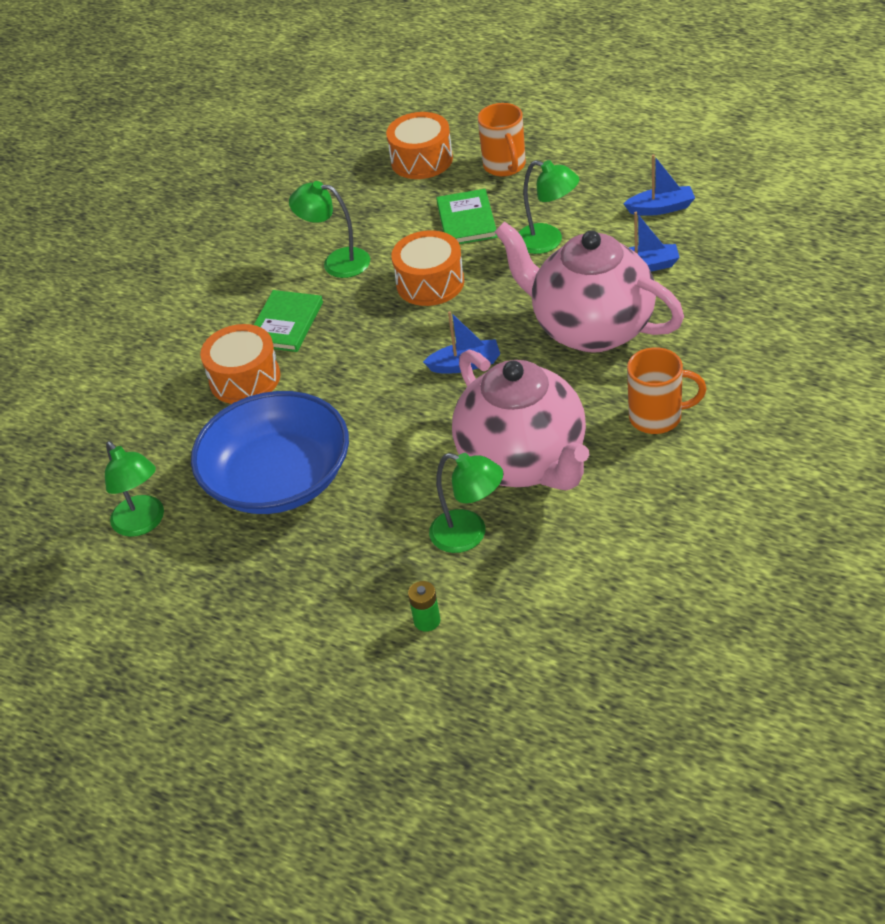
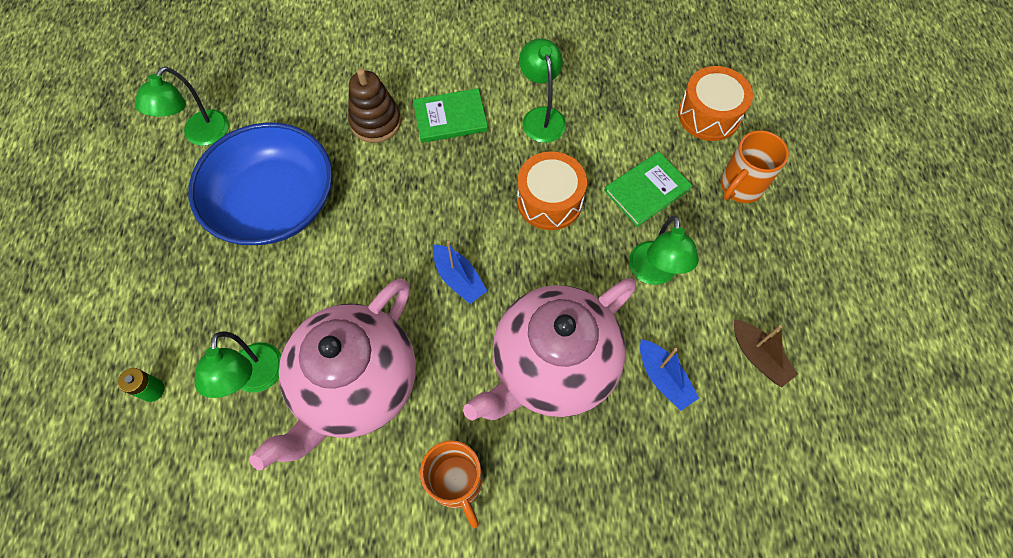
camera: 55 degrees right, 20 degrees up
(245, 379) = (376, 122): orange drum -> brown stacking toy
(591, 328) = (552, 366): pink teapot -> pink teapot turned 135 degrees counterclockwise
(661, 208) = (758, 356): blue boat -> brown boat

